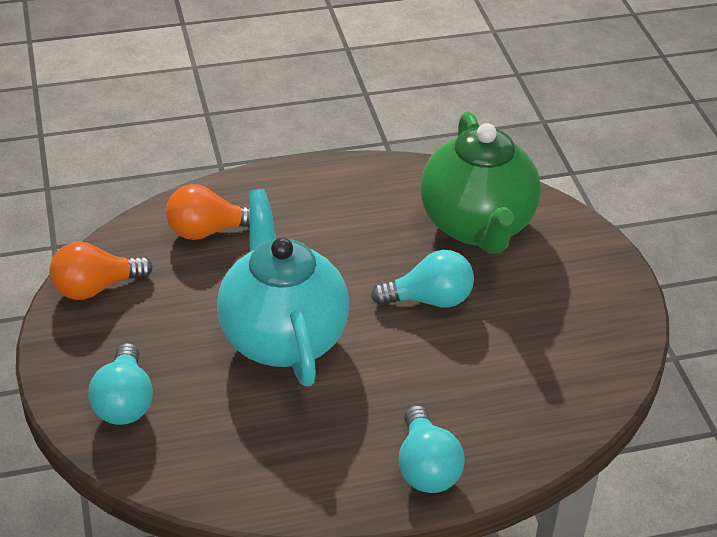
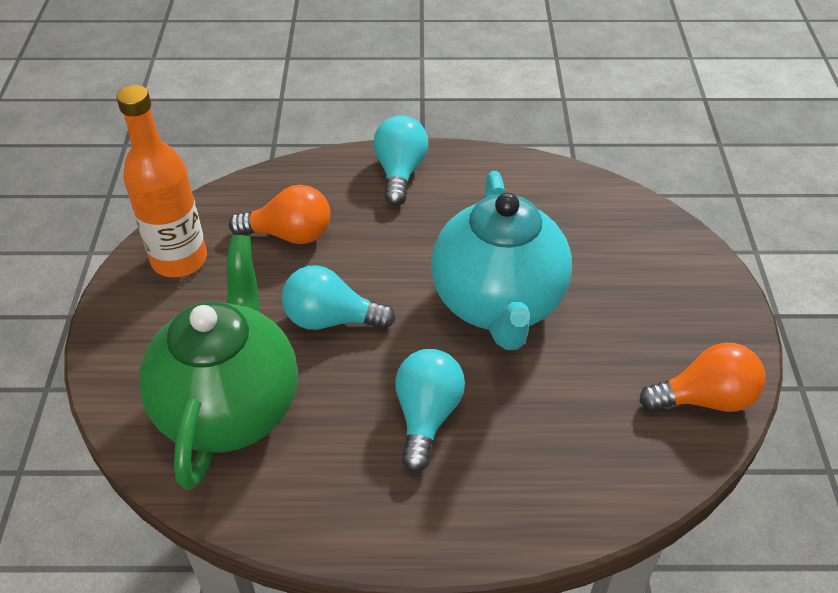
camera: 165 degrees left, 5 degrees up
(124, 402) = (660, 265): turquoise light bulb -> turquoise light bulb (427, 416)
(208, 231) = (567, 460): orange light bulb -> orange light bulb (289, 235)
(598, 329) = (179, 260): none -> orange bottle

